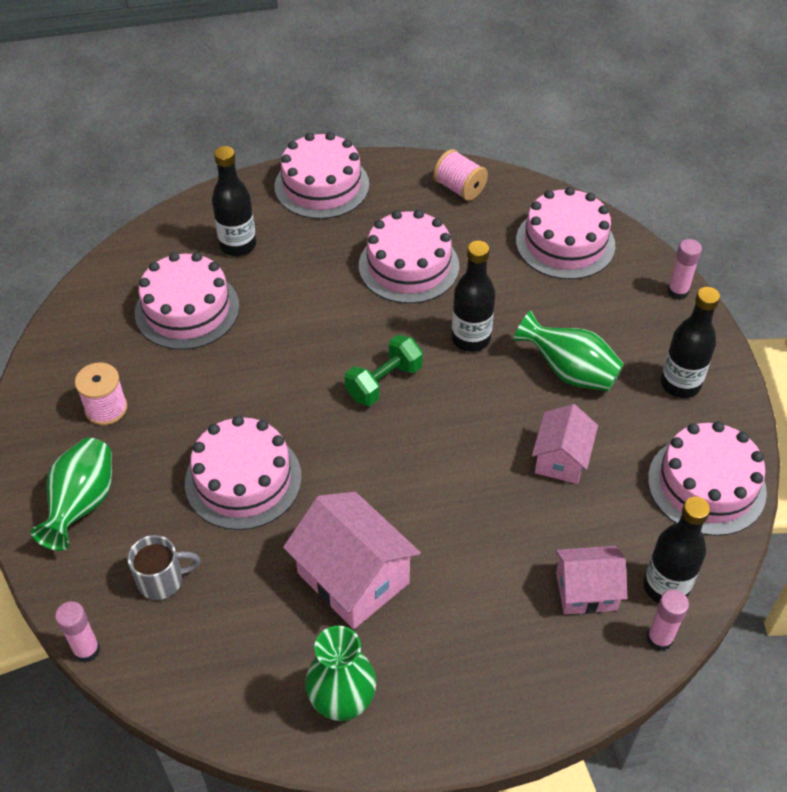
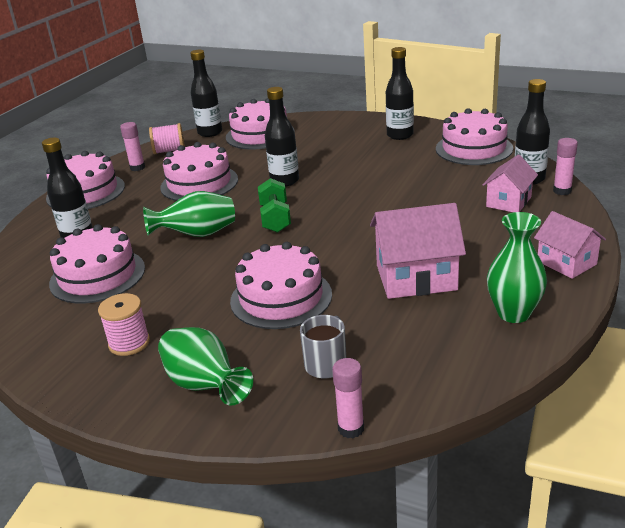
camera: 50 degrees left, 20 degrees down
(532, 193) = (210, 132): none -> black bottle
(561, 459) = (408, 181): pink house -> pink house (566, 263)
(569, 372) = (350, 160): green vase -> green vase (197, 235)
(677, 292) = (339, 118): pink glue stick -> pink glue stick (137, 168)

